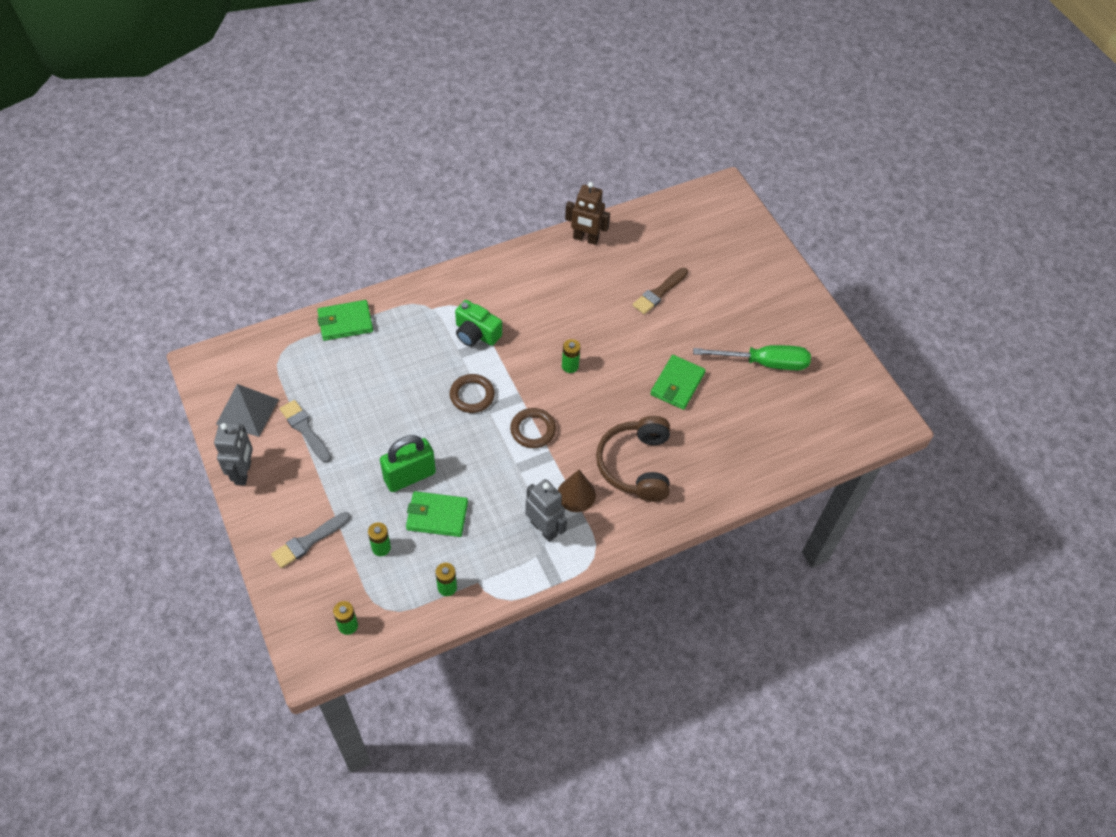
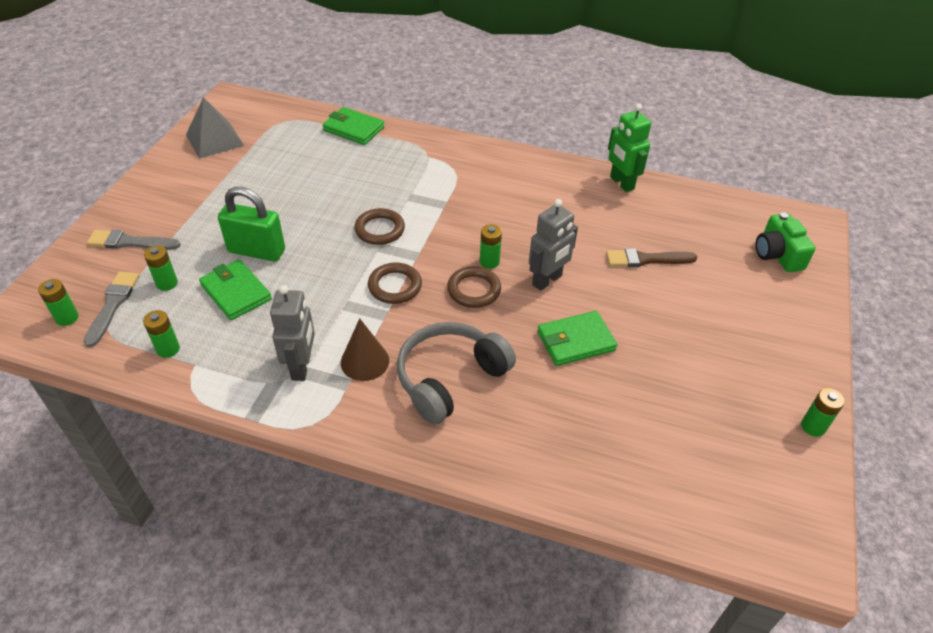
camera: 45 degrees right, 10 degrees down
(243, 473) = (158, 172): grey robot -> grey robot (547, 280)
(305, 429) = (233, 173): grey brush -> grey brush (113, 305)
(476, 333) = (440, 192): green camera -> green camera (777, 254)
(583, 394) = (474, 290): none -> brown ring
(585, 239) = (621, 183): brown robot -> green robot
(636, 465) = (450, 379): brown headphones -> grey headphones
(764, 363) = (695, 385): green screwdriver -> none
(839, 344) = (813, 427): none -> green battery

